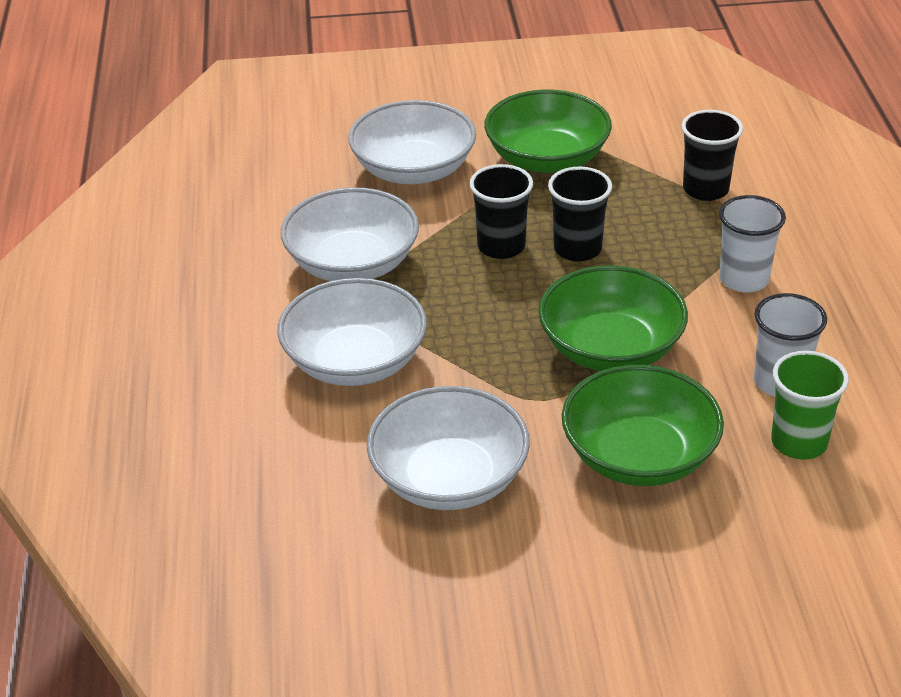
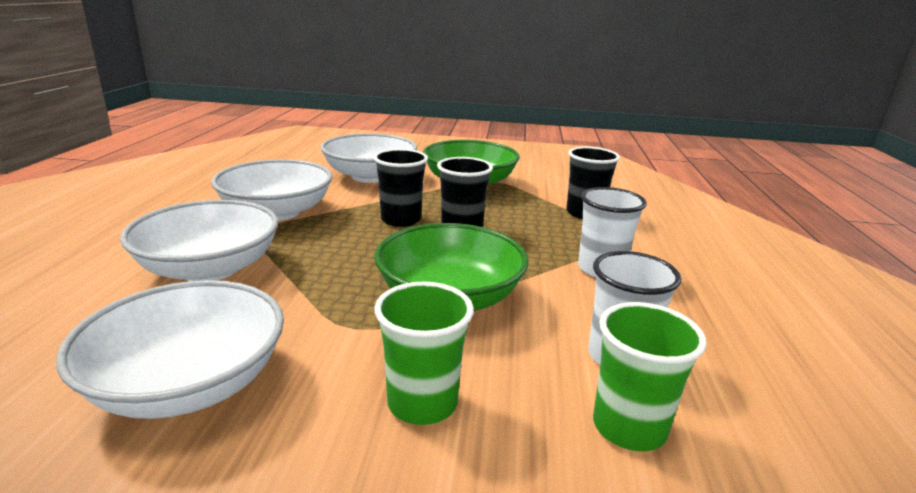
camera: 10 degrees right, 15 degrees down
(639, 456) = (422, 403): green bowl -> green cup

